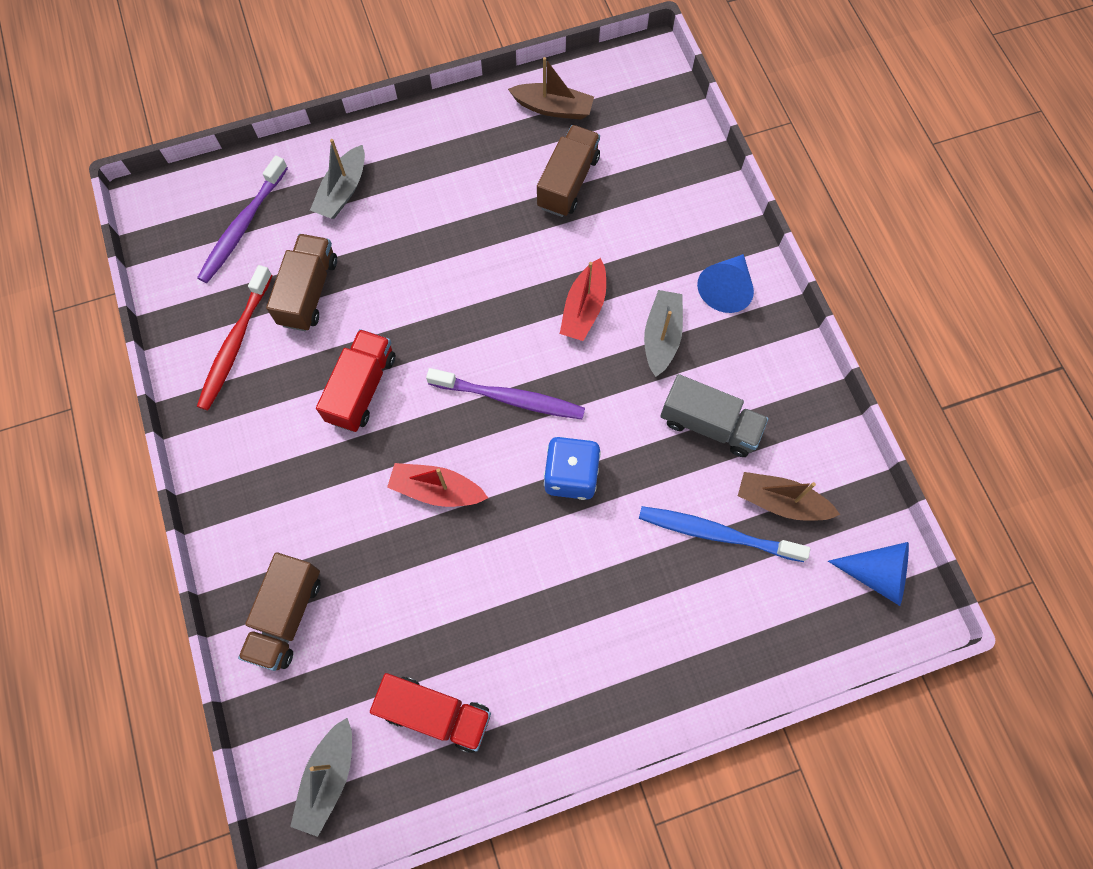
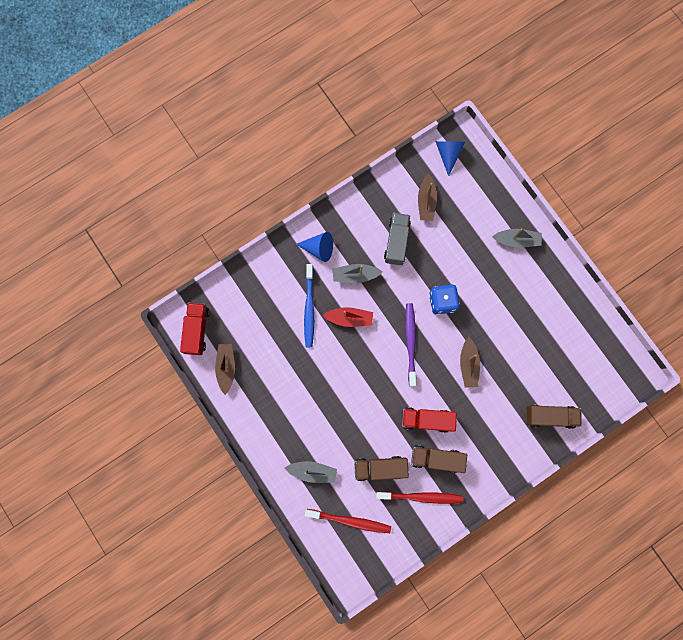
camera: 105 degrees left, 10 degrees up
(243, 226) = (349, 521): purple toothbrush -> red toothbrush
(328, 778) = (612, 372): grey boat -> grey boat (516, 240)
(435, 713) = (570, 333): red truck -> red truck (197, 330)
(436, 490) = (468, 364): red boat -> brown boat
(568, 182) = (274, 346): brown truck -> brown truck (436, 458)
(717, 534) = (450, 227): blue toothbrush -> blue toothbrush (309, 308)

